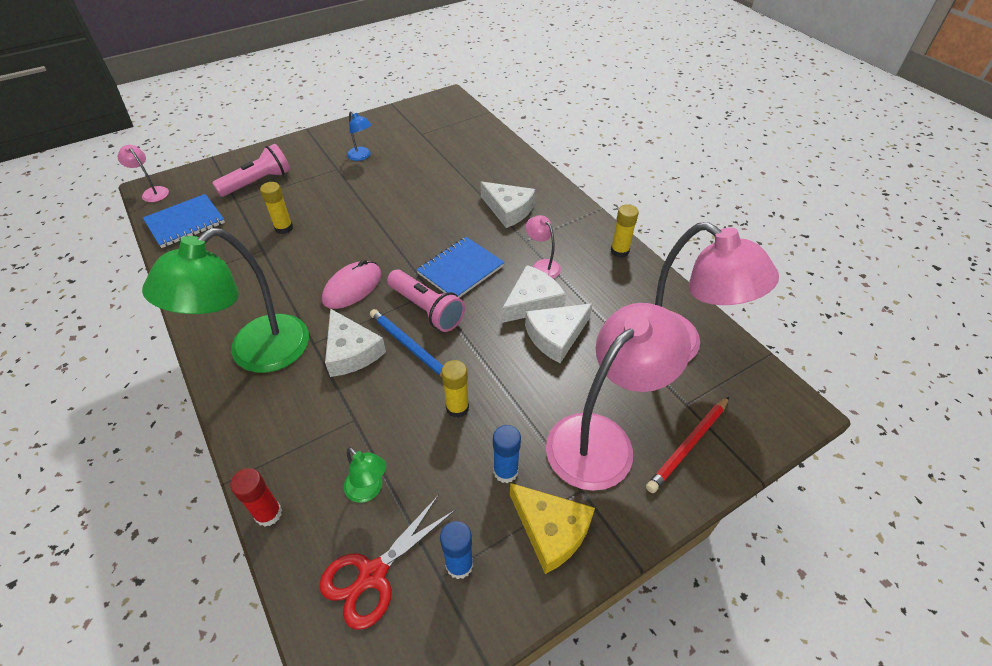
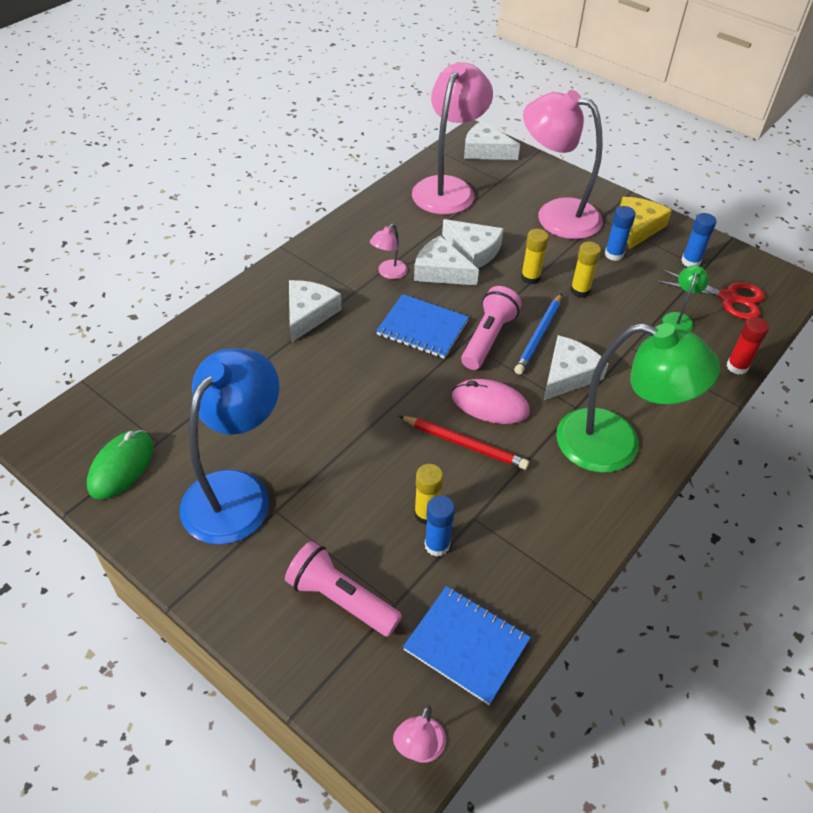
camera: 110 degrees left, 0 degrees up
(258, 227) = (437, 545): none -> blue glue stick
(362, 156) = (236, 492): blue lamp -> blue lamp, size x2.36
(410, 120) = (121, 466): none -> green mouse
(619, 251) = (345, 227): yellow glue stick -> yellow glue stick (530, 278)
(688, 445) = (535, 178): red pencil -> red pencil (464, 444)
(759, 410) = (485, 150): none -> white cheese

